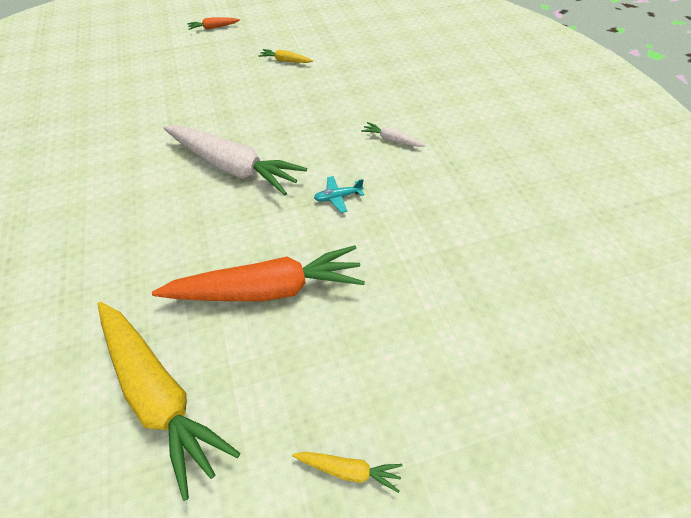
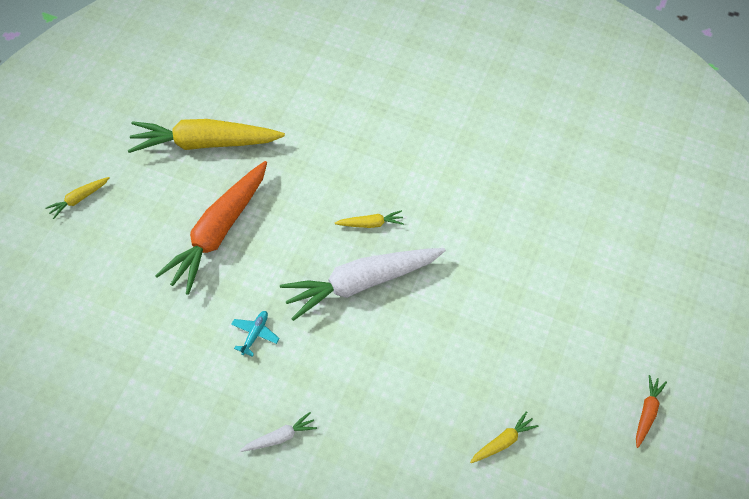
camera: 130 degrees right, 10 degrees up
(168, 192) = (371, 223): none -> yellow carrot

